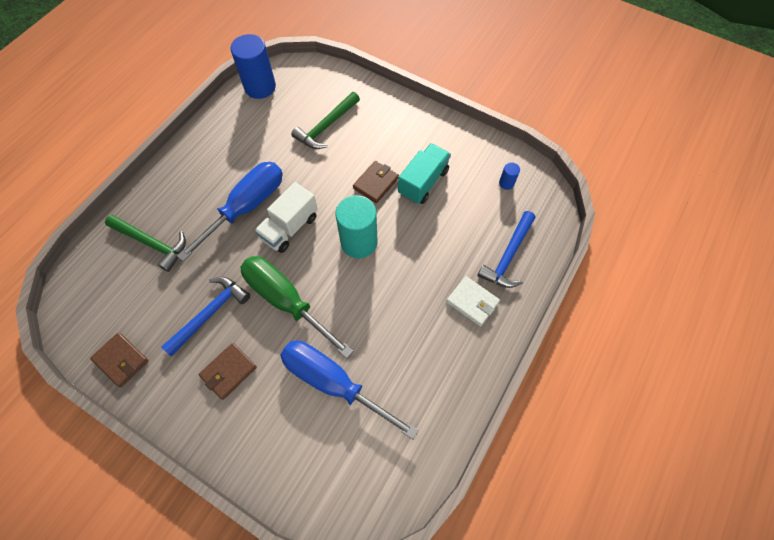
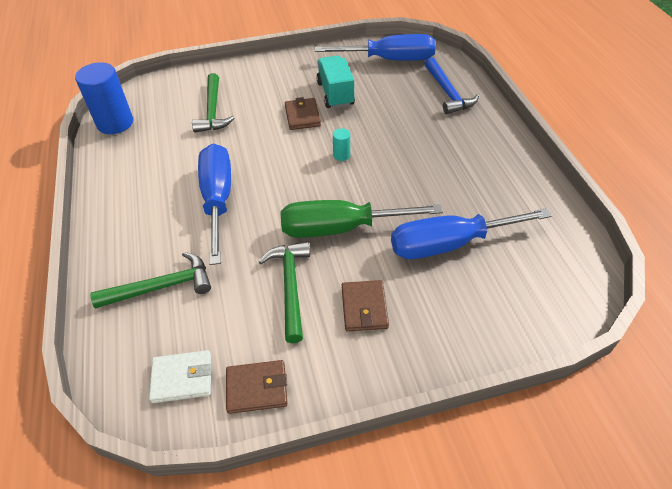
camera: 45 degrees left, 15 degrees down
(210, 313) = (290, 286): blue hammer -> green hammer
(289, 228) = (275, 185): white truck -> none
(359, 242) = (341, 155): turquoise cylinder -> turquoise cylinder, size x0.44
(472, 302) = (464, 130): white wallet -> white wallet (182, 378)
(506, 183) = (389, 60): blue cylinder -> blue screwdriver

